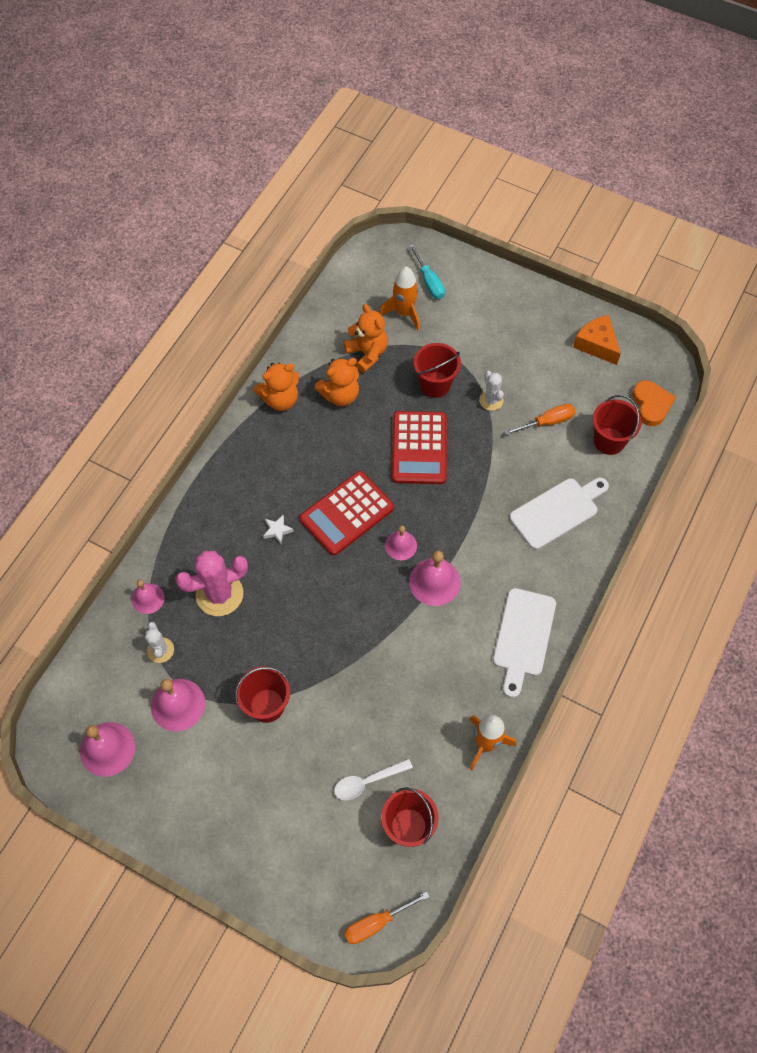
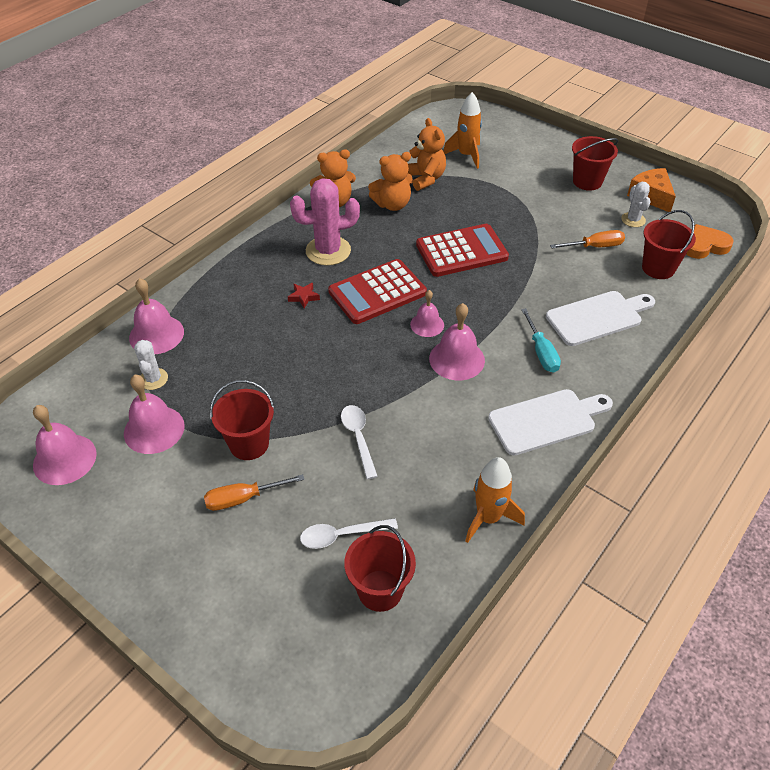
camera: 10 degrees right, 15 degrees down
(148, 598) = (156, 334): pink bell -> pink bell, size x1.58
(219, 594) = (229, 340): pink cactus -> pink cactus (328, 251)
(277, 530) = (303, 297): white star -> red star
(362, 683) = (358, 438): none -> white spoon
(376, 923) = (316, 695): orange screwdriver -> orange screwdriver (243, 498)
(419, 448) = (461, 251): red calculator -> red calculator turned 120 degrees counterclockwise
(429, 282) = (494, 138): turquoise screwdriver -> turquoise screwdriver (541, 352)
(435, 384) = (486, 207): red bucket -> red bucket (587, 181)
(491, 400) = (540, 224): white cactus -> white cactus (633, 220)
(523, 637) = (546, 421): white cutting board -> white cutting board turned 135 degrees counterclockwise
(651, 405) = (704, 245): orange heart -> orange heart turned 105 degrees counterclockwise

